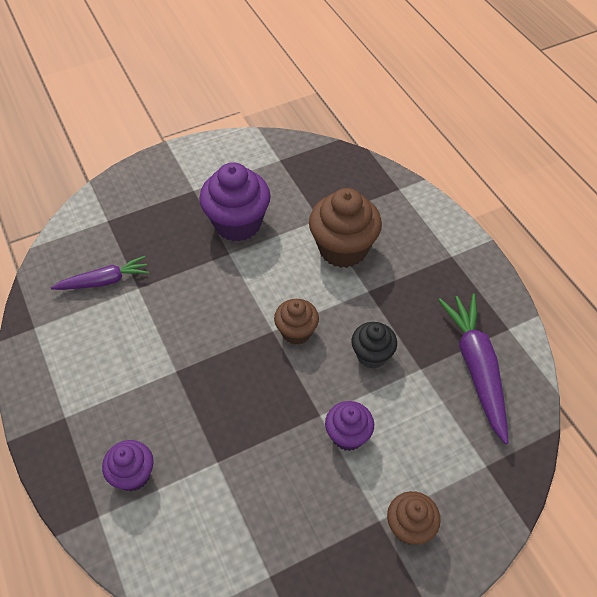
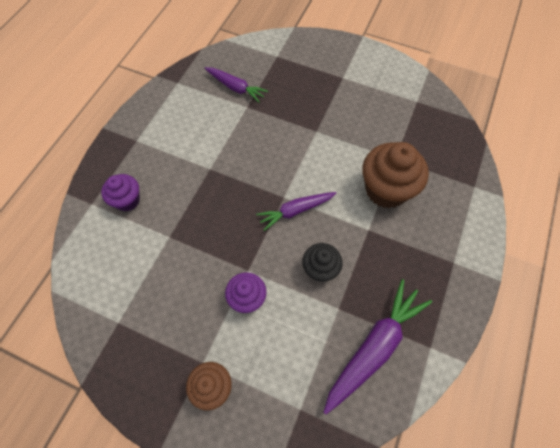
camera: 50 degrees right, 10 degrees up
(237, 223) = (342, 118): purple cupcake -> none
(296, 332) = (295, 211): brown cupcake -> purple carrot

